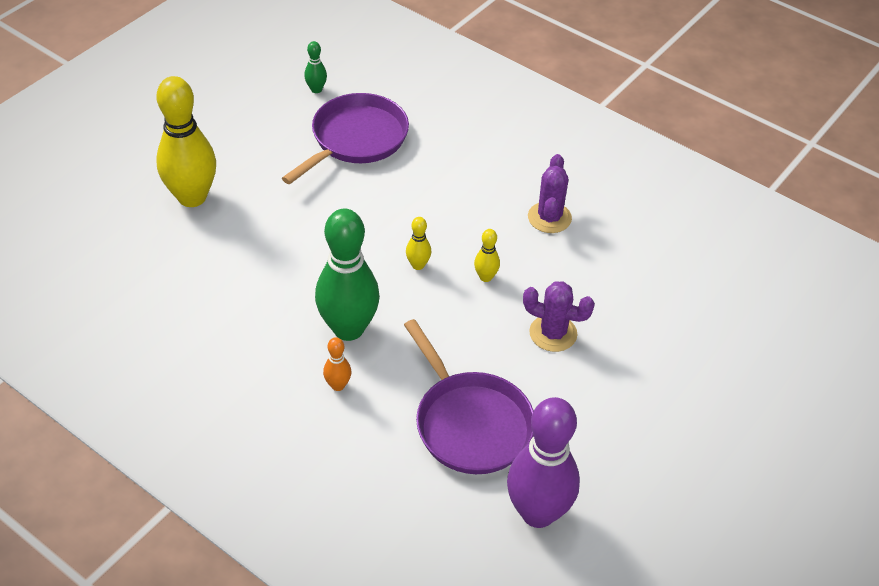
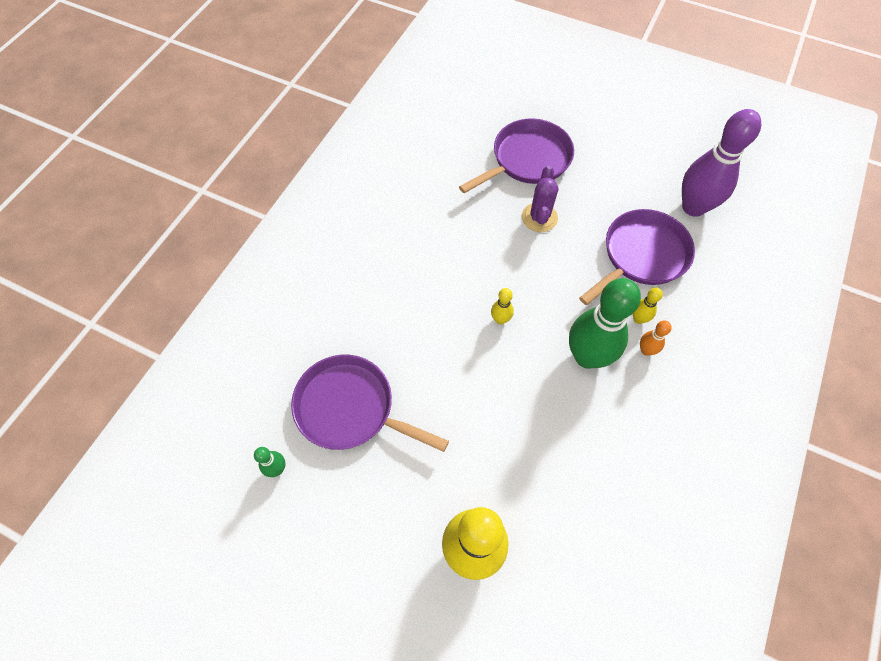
camera: 100 degrees left, 15 degrees up
(485, 277) = (497, 269): yellow bowling pin -> yellow bowling pin (638, 319)
(549, 218) = (418, 235): purple cactus -> none
(653, 344) = (527, 160): none -> purple pan

